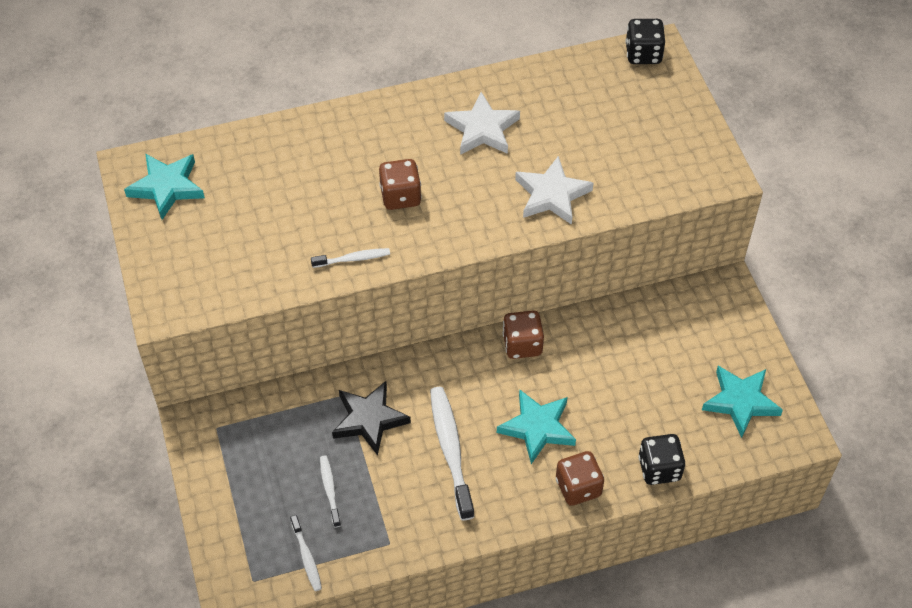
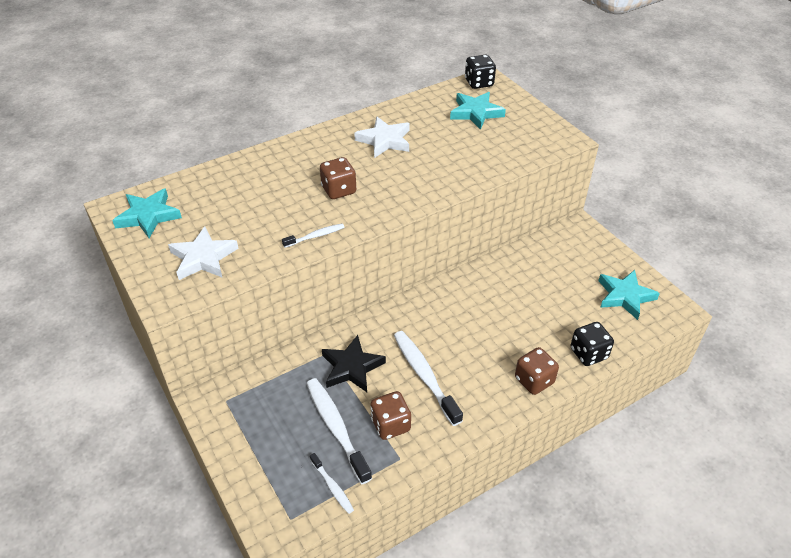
camera: 15 degrees left, 10 degrees down
(330, 490) = (336, 427): white toothbrush -> white toothbrush, size x1.91
(522, 344) = (451, 291): brown dice -> brown dice (390, 425)
(537, 428) = (485, 345): turquoise star -> turquoise star (476, 113)
(552, 195) = (452, 170): white star -> white star (203, 258)

